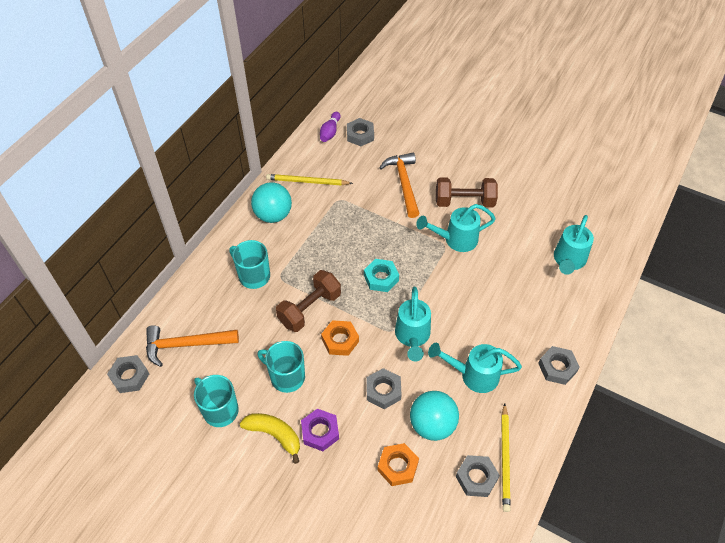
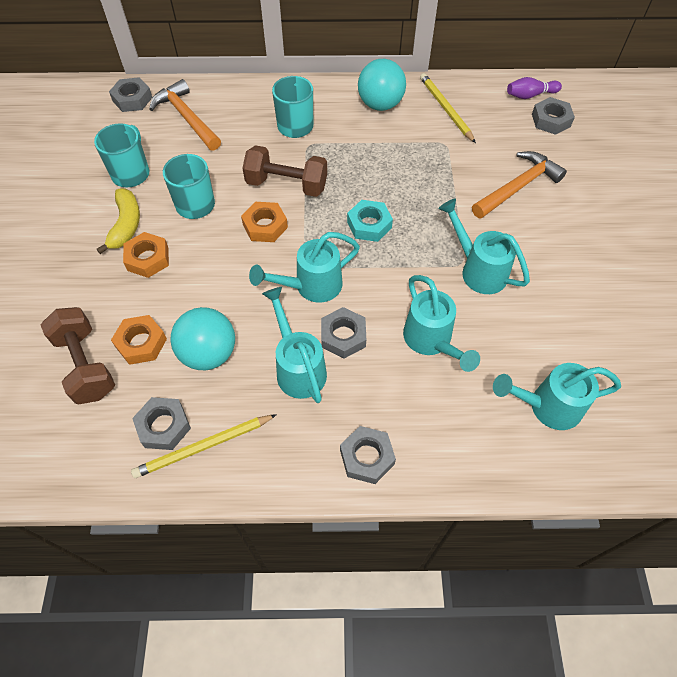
camera: 60 degrees right, 5 degrees up
(320, 432) = (148, 258): purple nut -> orange nut
(383, 391) = (226, 290): grey nut -> grey nut (343, 336)
(464, 202) = (543, 254): brown dumbbell -> brown dumbbell (86, 365)
(494, 292) = (431, 341): none -> turquoise watering can

